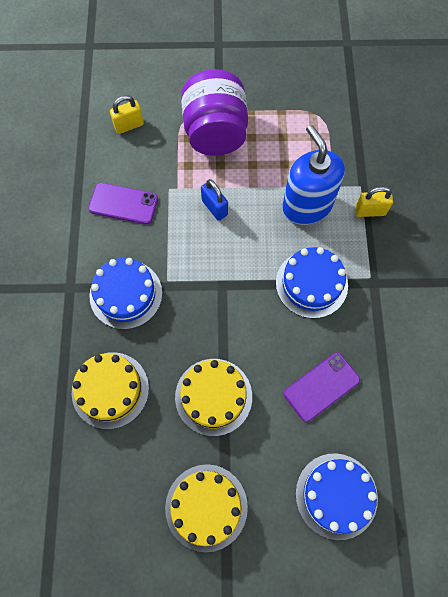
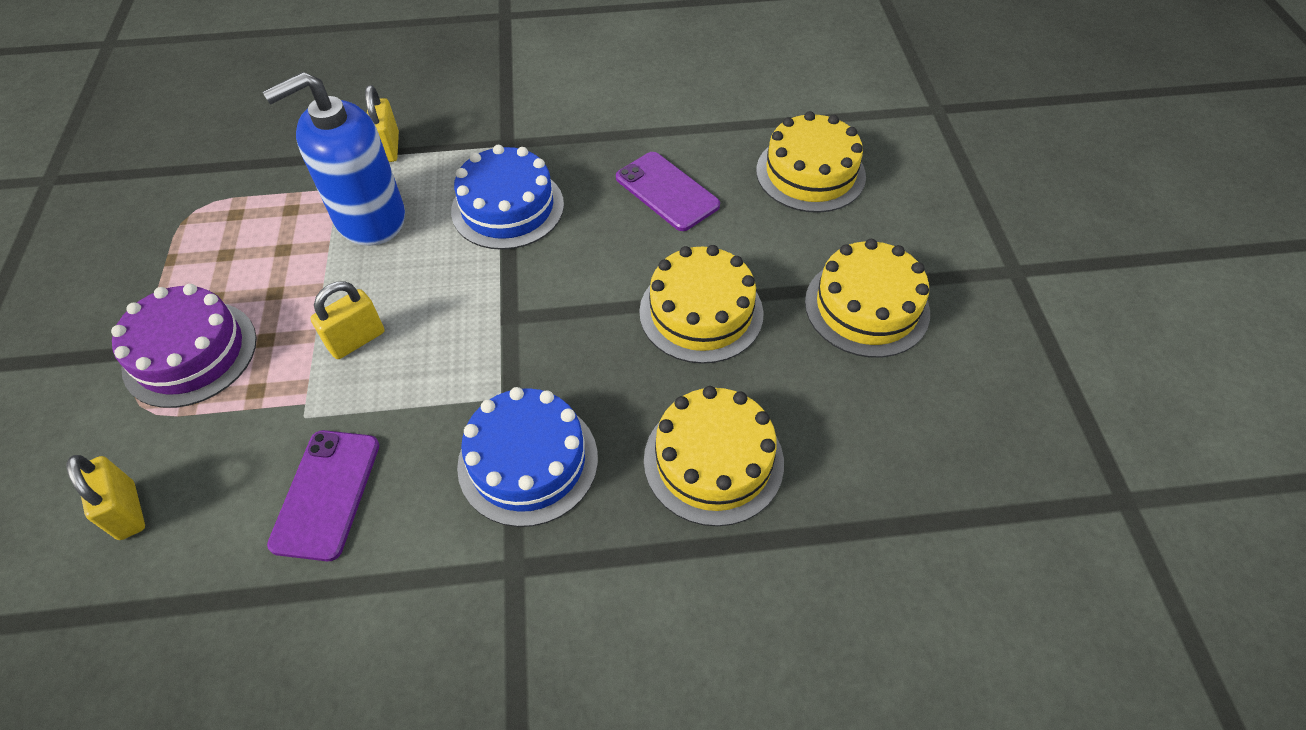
camera: 95 degrees left, 15 degrees down
(214, 208) = (356, 340): blue padlock -> yellow padlock
(215, 133) = (190, 353): purple jar -> purple cake
(336, 495) = (810, 173): blue cake -> yellow cake

